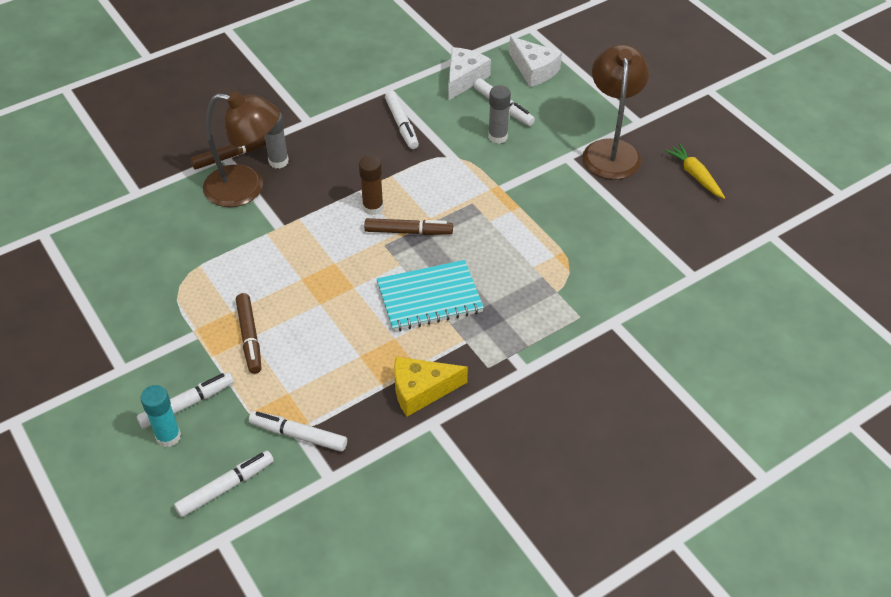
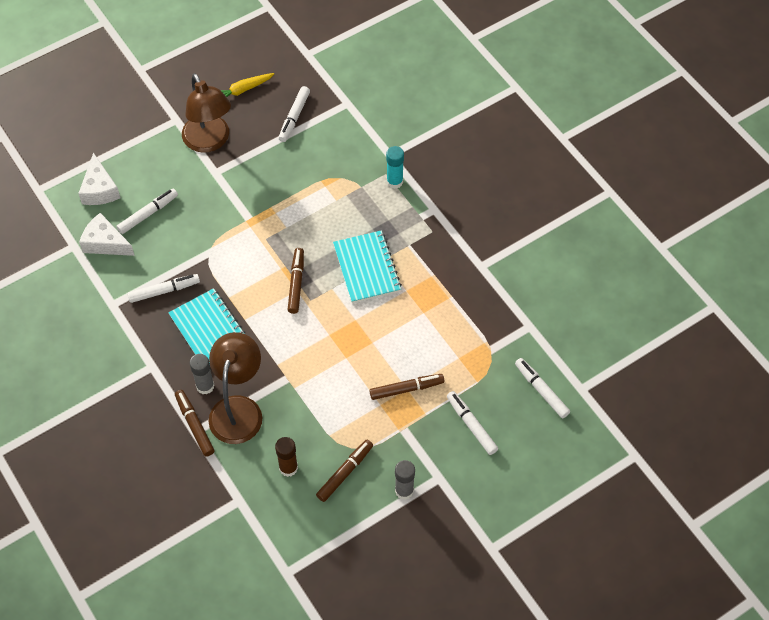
camera: 90 degrees left, 10 degrees up
(148, 279) = (344, 473): none -> brown marker
(168, 436) = (501, 434): turquoise glue stick -> turquoise glue stick (394, 182)
(299, 435) = (496, 348): white marker -> white marker (294, 117)
(349, 161) = (209, 330): none -> turquoise notebook
(373, 207) = (267, 309): brown glue stick -> brown glue stick (288, 468)
(421, 390) = (454, 272): yellow cheese -> none
(498, 137) = (186, 219): grey glue stick -> grey glue stick (404, 490)
(534, 70) = (99, 189): white cheese -> white cheese turned 120 degrees clockwise
(611, 150) = (209, 141): brown lamp -> brown lamp turned 120 degrees counterclockwise

